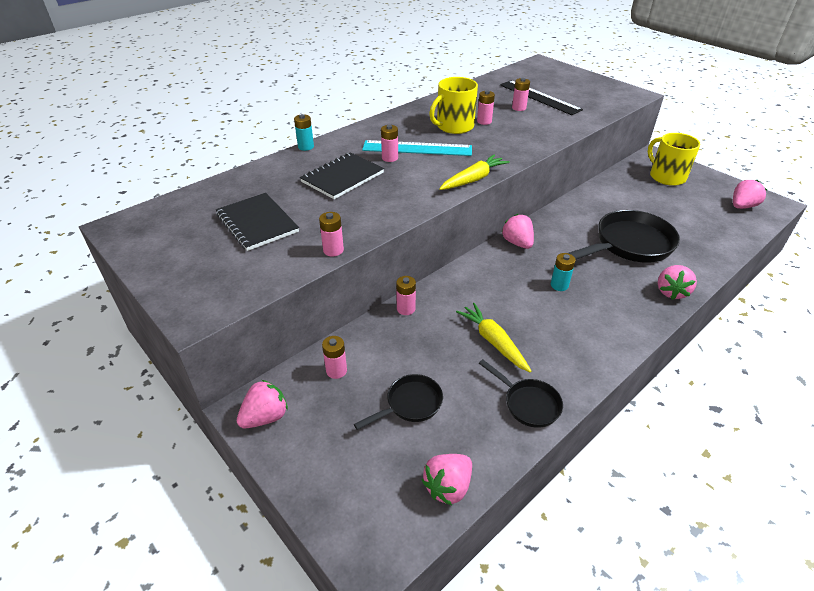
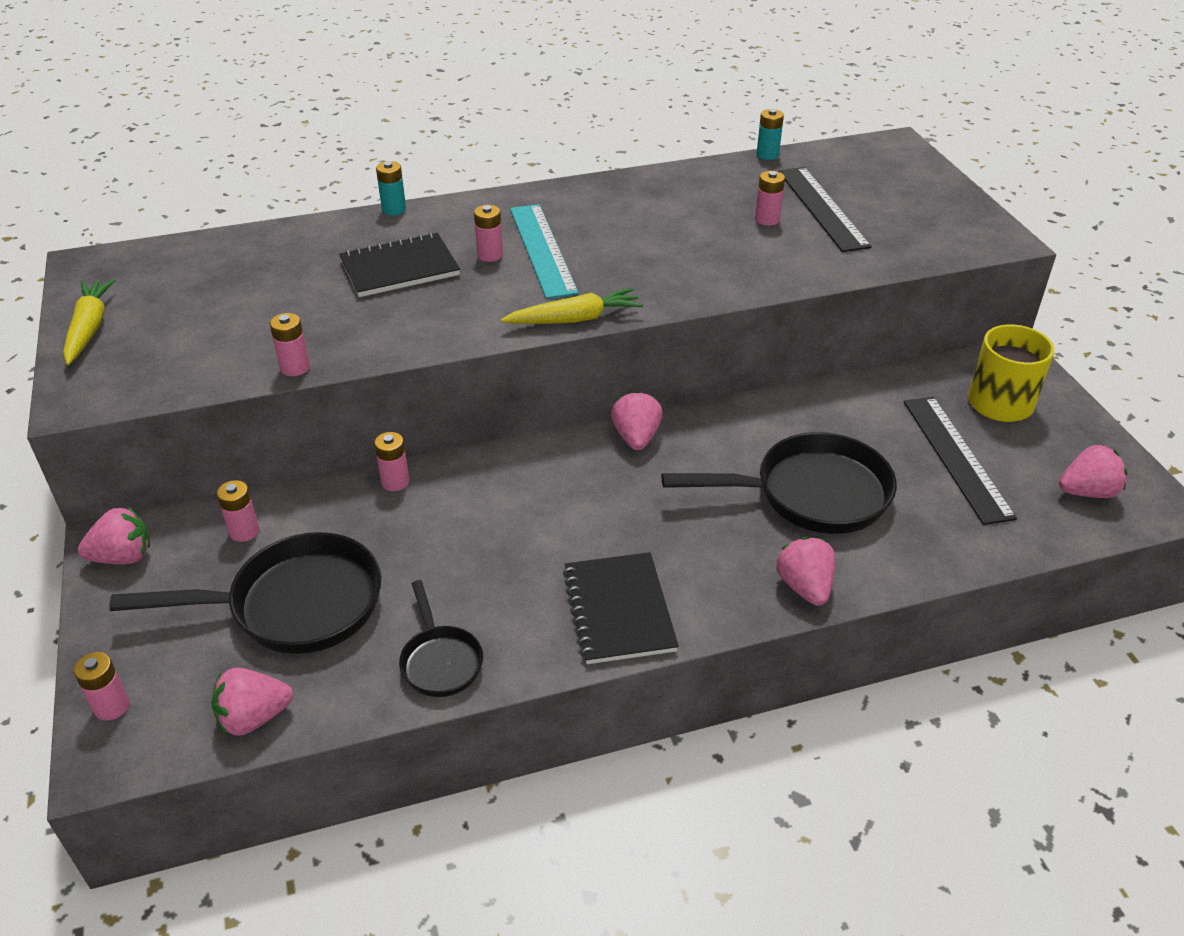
camera: 25 degrees right, 0 degrees up
(257, 223) = (239, 304): black notebook -> black notebook (619, 610)
(410, 404) = (295, 605): black pan -> black pan, size x1.87
(417, 148) = (543, 249): turquoise ruler -> turquoise ruler turned 45 degrees clockwise
(454, 126) = (632, 227): yellow mug -> none
(484, 121) = (687, 230): pink battery -> pink battery (112, 706)
(493, 341) = (470, 565): yellow carrot -> yellow carrot (89, 328)
(559, 285) = (638, 519): turquoise battery -> turquoise battery (767, 155)
(671, 292) = (804, 587): pink strawberry -> pink strawberry turned 120 degrees clockwise
(674, 207) = (957, 457): none -> black ruler

